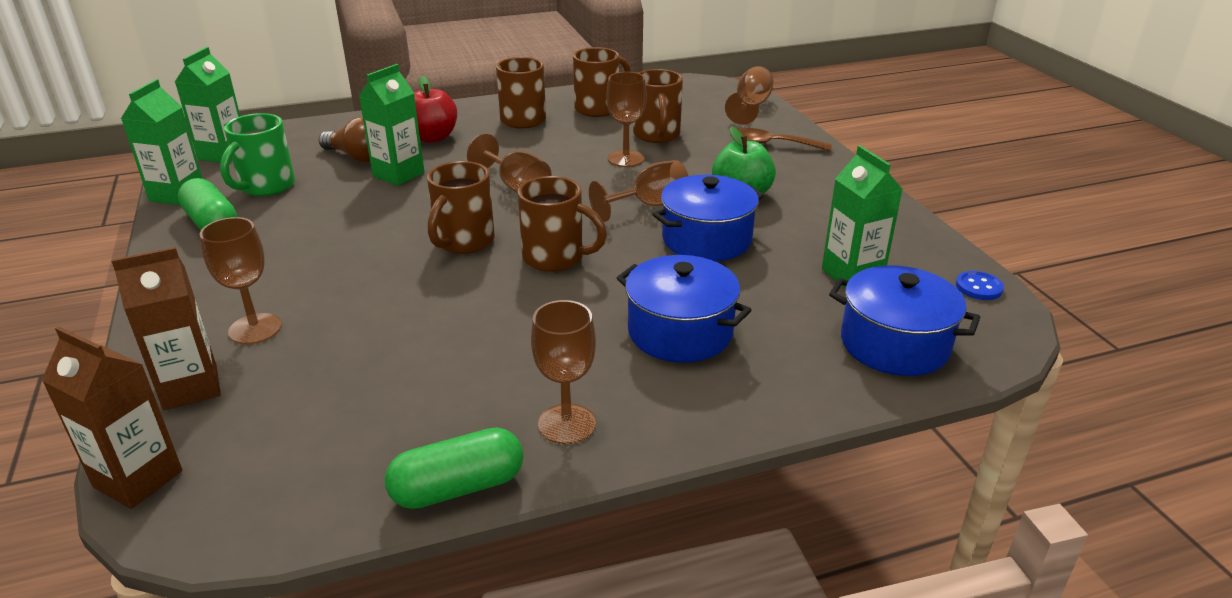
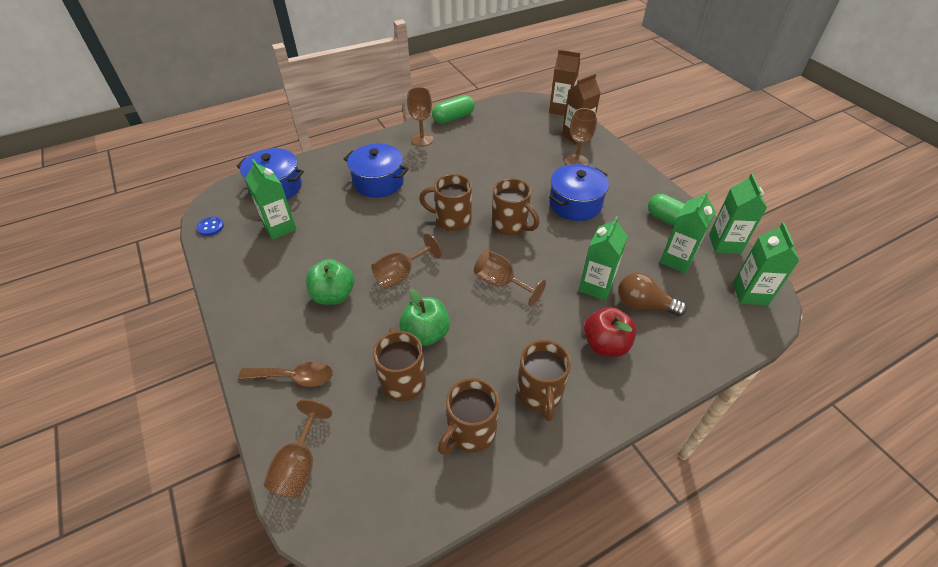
camera: 170 degrees right, 15 degrees up
(266, 186) = (676, 260): green mug -> green carton
(463, 242) = (510, 225): brown mug -> brown mug turned 120 degrees clockwise
(626, 159) = (426, 333): brown goblet -> green apple
(706, 239) = (362, 246): blue pot -> blue pot (575, 204)

